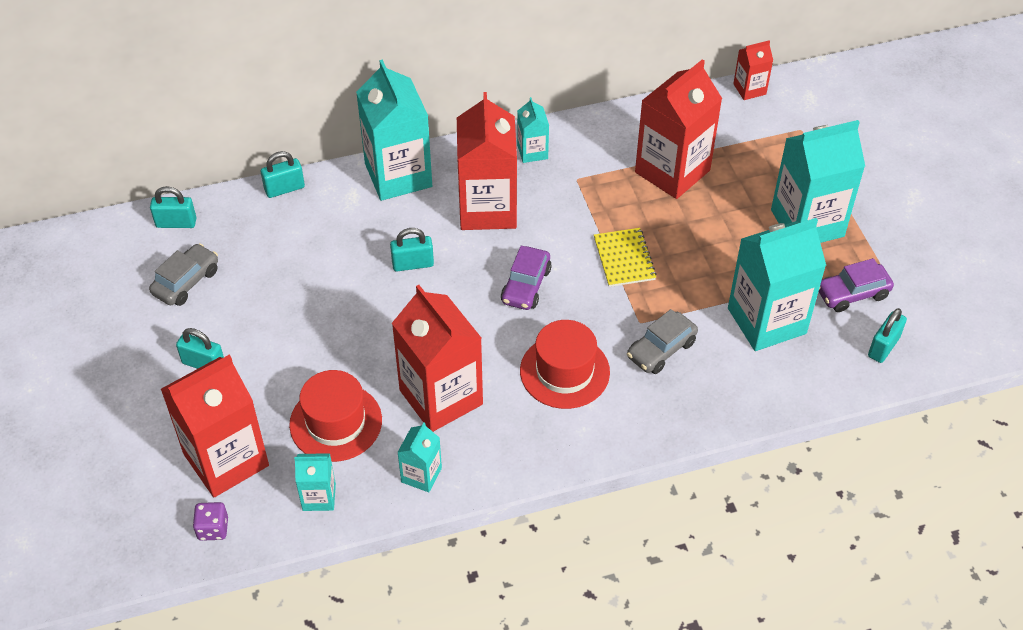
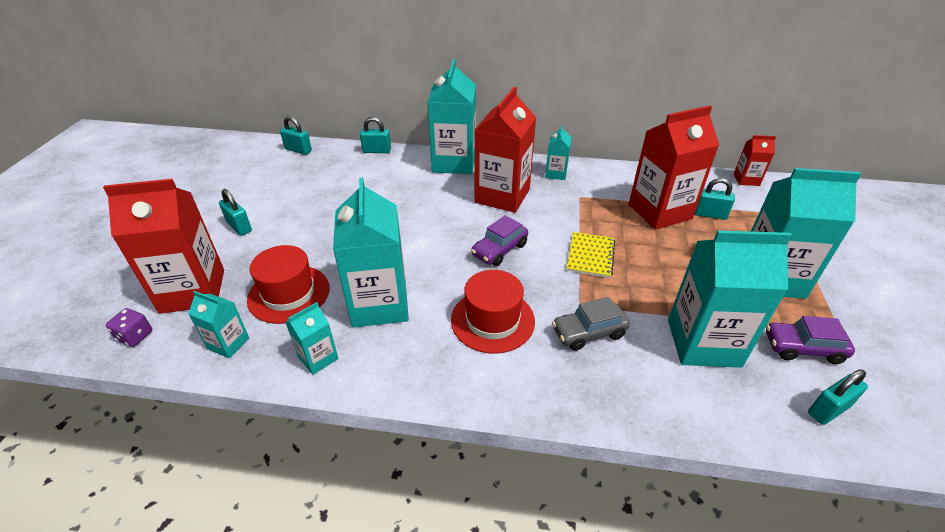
camera: 25 degrees right, 10 degrees down
(186, 282) = (274, 180): grey car -> none
(413, 264) = (426, 212): turquoise padlock -> turquoise padlock (709, 214)
(441, 397) = (379, 304): red carton -> turquoise carton

